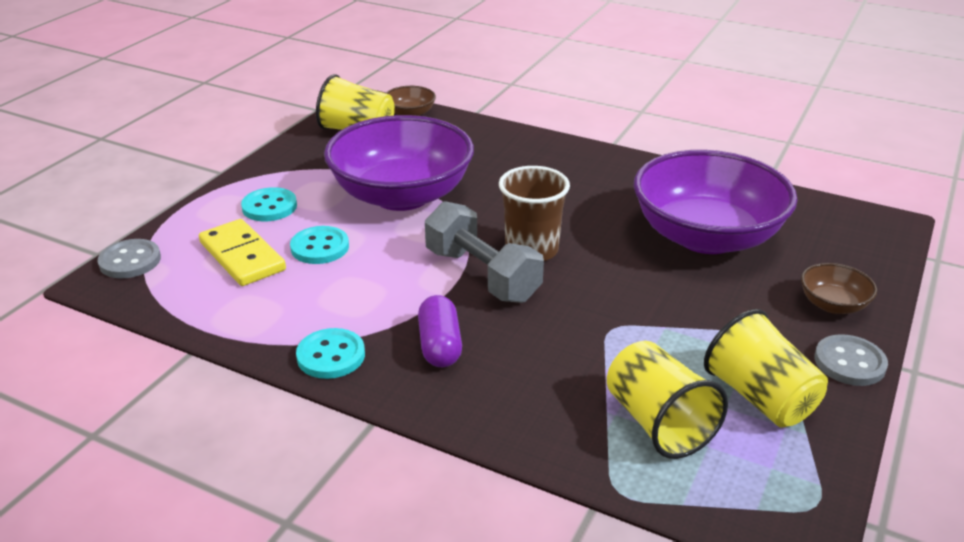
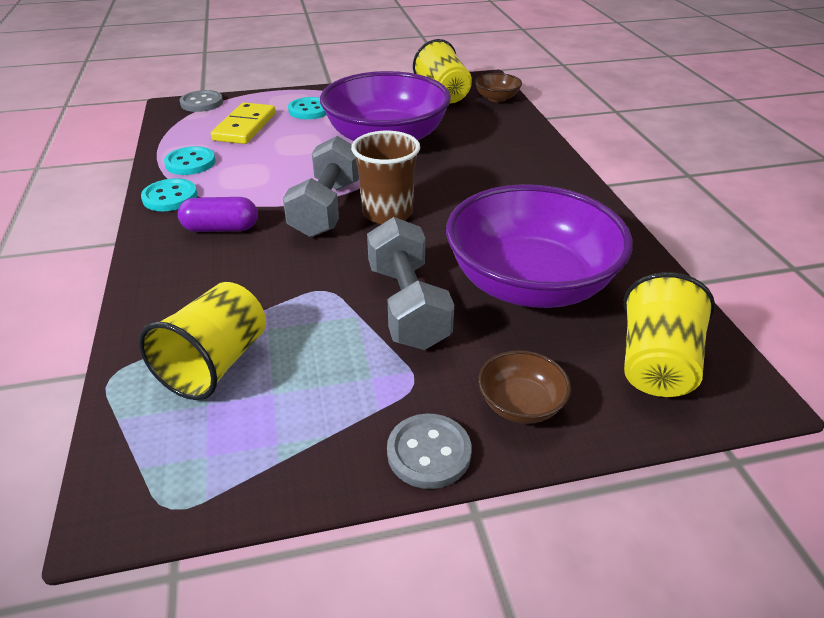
camera: 50 degrees right, 5 degrees up
(320, 247) = (285, 143): turquoise button -> turquoise button (190, 163)
(440, 345) = (221, 228): purple capsule -> purple capsule turned 45 degrees clockwise
(677, 299) = (407, 305): none -> grey dumbbell
(760, 398) = (307, 410): yellow cup -> yellow cup (655, 364)

